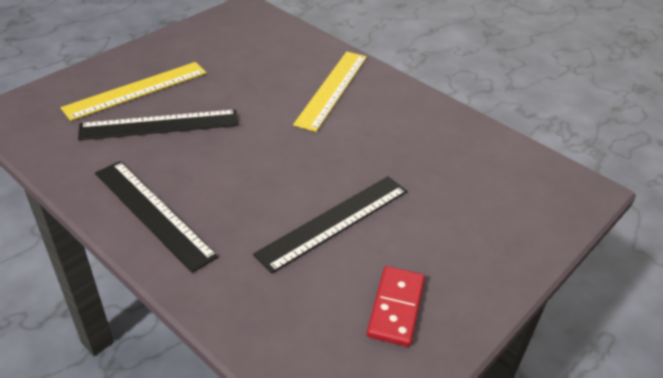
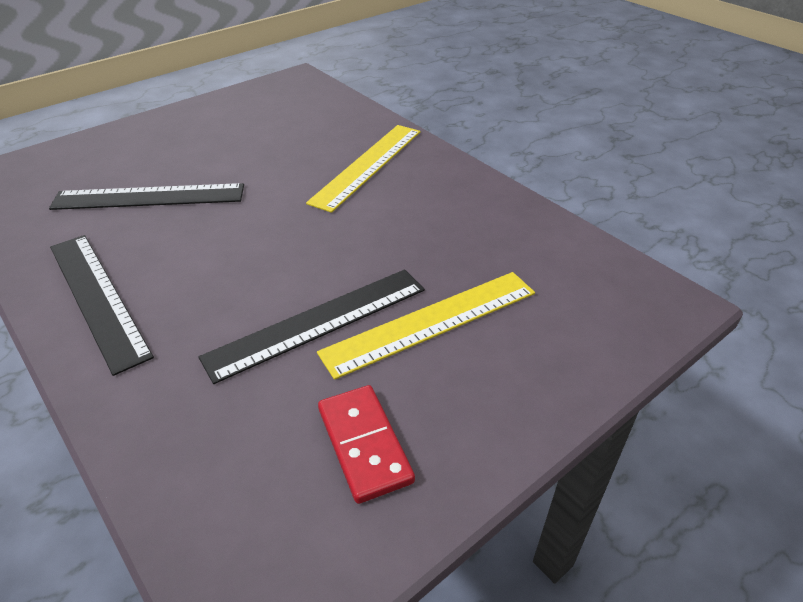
camera: 10 degrees right, 0 degrees up
(137, 90) = (139, 159): yellow ruler -> yellow ruler (431, 322)
(396, 308) = (364, 445): red domino -> red domino turned 45 degrees counterclockwise

